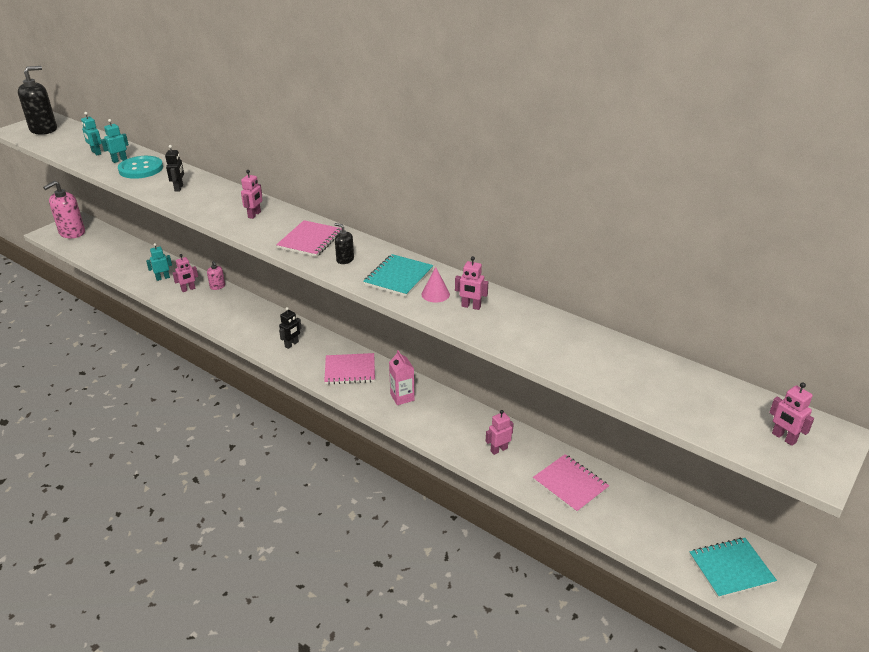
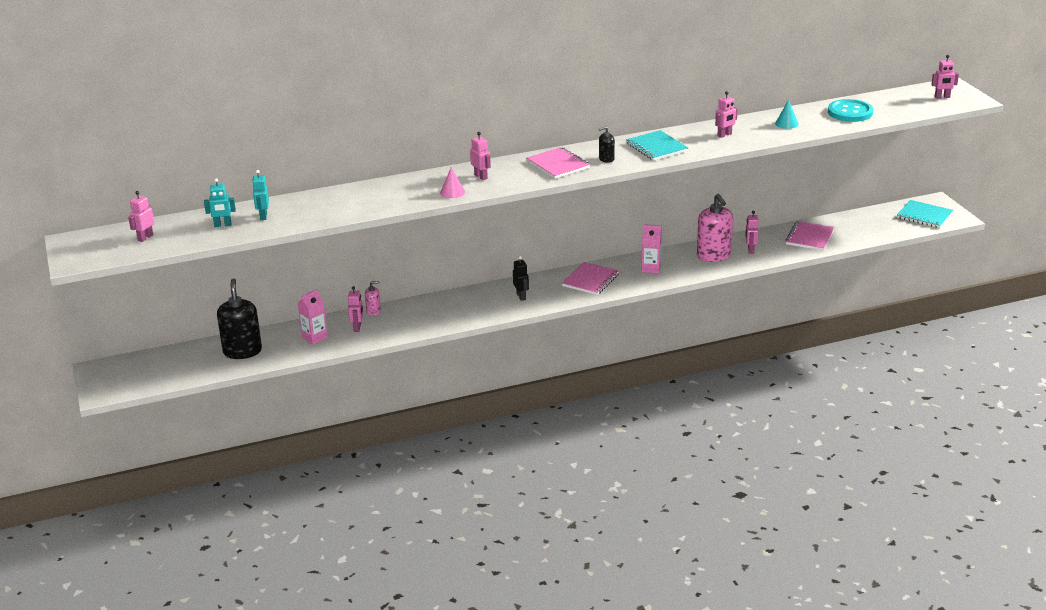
camera: 55 degrees left, 5 degrees down
(43, 129) = (102, 245): black soap dispenser -> black soap dispenser (242, 351)
(62, 137) = (145, 238): none -> pink robot
(72, 233) = (126, 376): pink soap dispenser -> pink soap dispenser (714, 255)
(141, 169) = (303, 209): turquoise button -> turquoise button (850, 112)
(162, 278) = (314, 337): turquoise robot -> pink carton
(179, 188) = (377, 198): black robot -> none
(435, 294) = (695, 141): pink cone -> pink cone (452, 192)
(546, 337) = (786, 123): none -> turquoise cone
(570, 484) = (809, 237): pink notebook -> pink notebook turned 60 degrees counterclockwise
(731, 569) = (924, 215): turquoise notebook -> turquoise notebook turned 75 degrees counterclockwise

